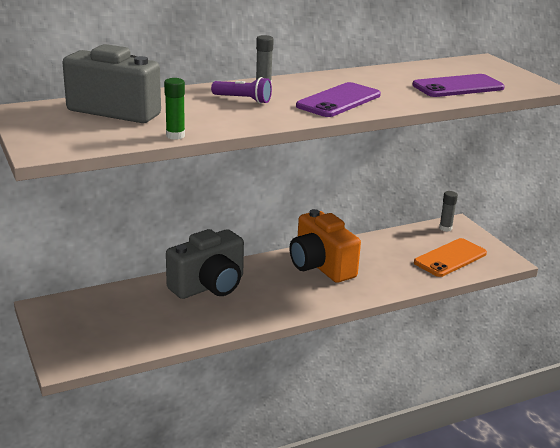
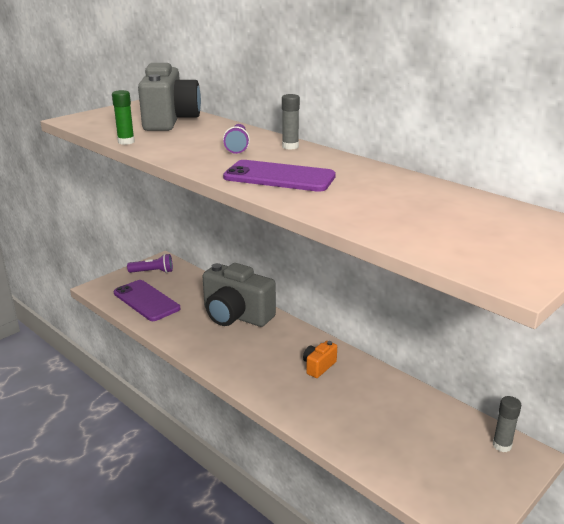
camera: 70 degrees right, 0 degrees up
(63, 318) = (153, 272): none -> purple flashlight
(320, 266) = (318, 366): orange camera -> orange camera, size x0.45
(450, 258) = (423, 462): orange phone -> none
(458, 87) = (417, 225): purple phone -> purple phone (146, 301)

